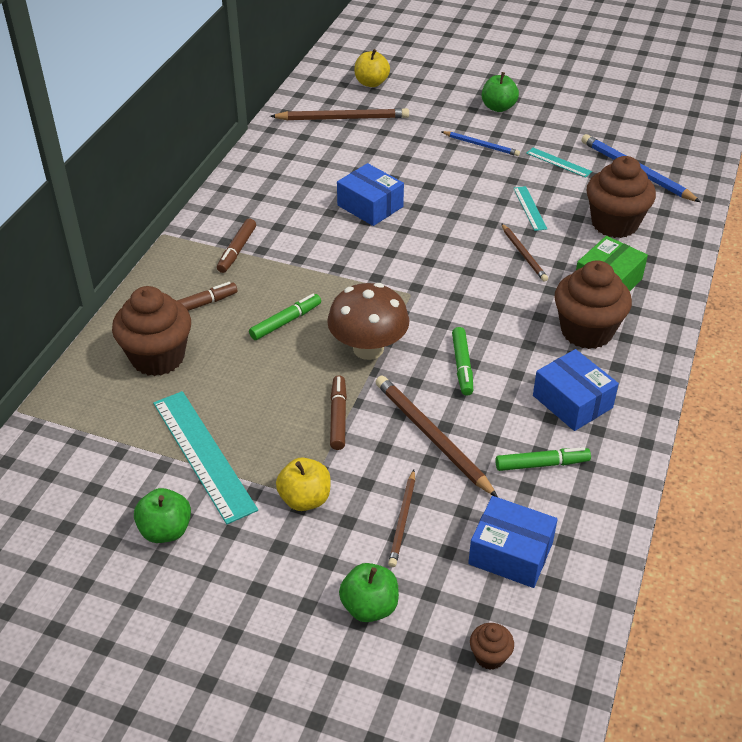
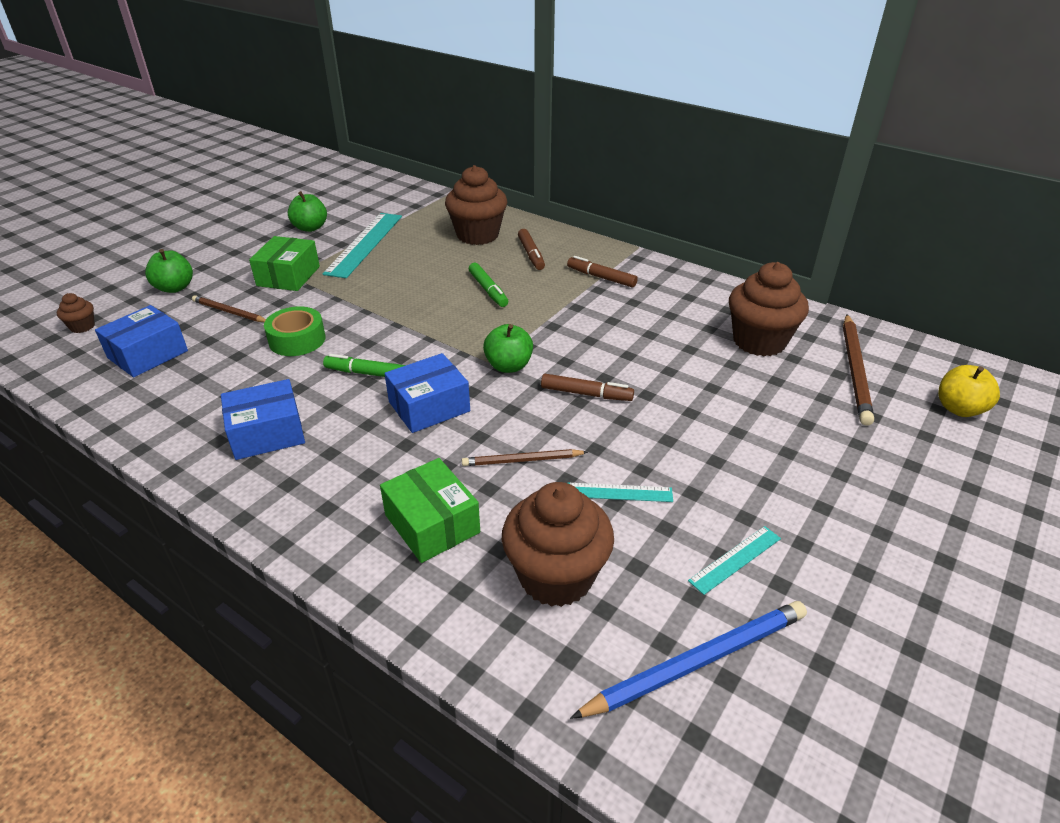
camera: 105 degrees right, 5 degrees down
(203, 455) = (364, 244): turquoise ruler -> turquoise ruler turned 60 degrees counterclockwise
(305, 499) = (288, 276): yellow apple -> green box
(338, 417) = (356, 300): brown marker -> brown marker (586, 394)
(368, 349) = (427, 325): brown mushroom -> none
(370, 206) = (655, 361): blue box -> blue box (429, 406)
(431, 437) = (297, 340): brown pencil -> green tape
(481, 145) = (788, 482): blue pencil -> none
(498, 107) = (908, 529): green apple -> green apple (508, 366)
(542, 464) = (213, 392): green marker -> none
(586, 331) = (358, 475): brown cupcake -> brown cupcake (759, 341)

